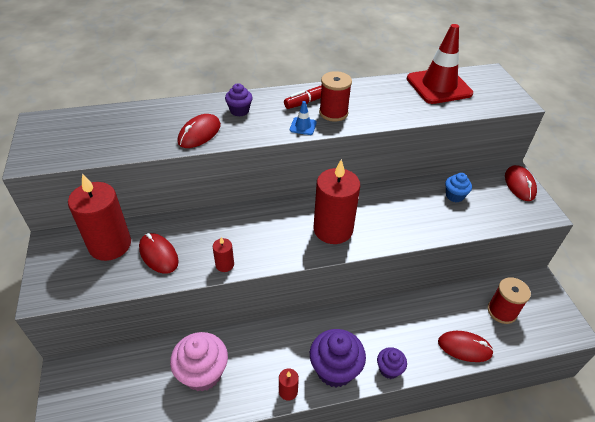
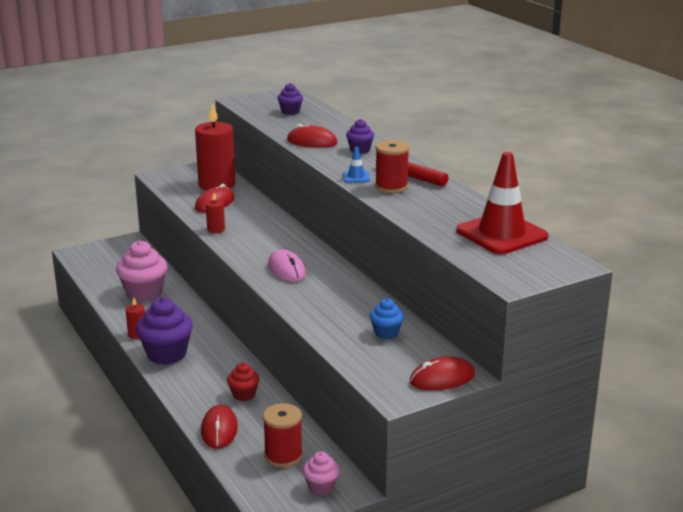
camera: 75 degrees right, 20 degrees down
(333, 229) = (286, 269): red candle -> pink mouse
(389, 369) = (176, 384): purple cupcake -> purple cupcake (290, 112)
(414, 320) = (244, 395): none -> red cupcake
(539, 297) = (321, 487): none -> pink cupcake

